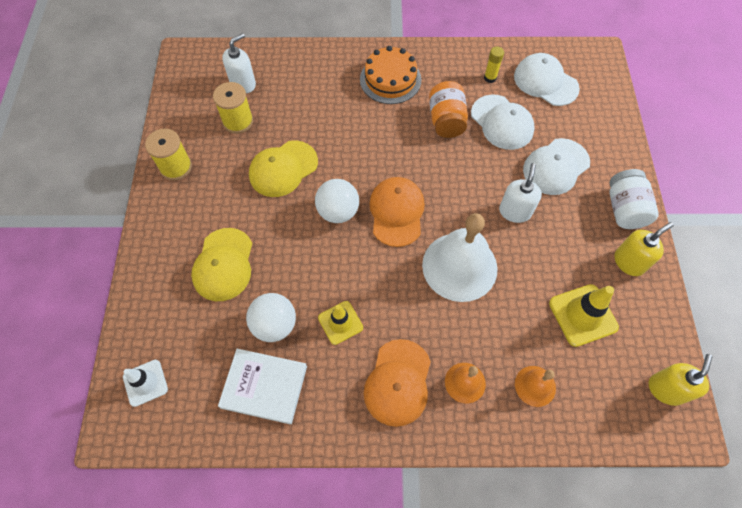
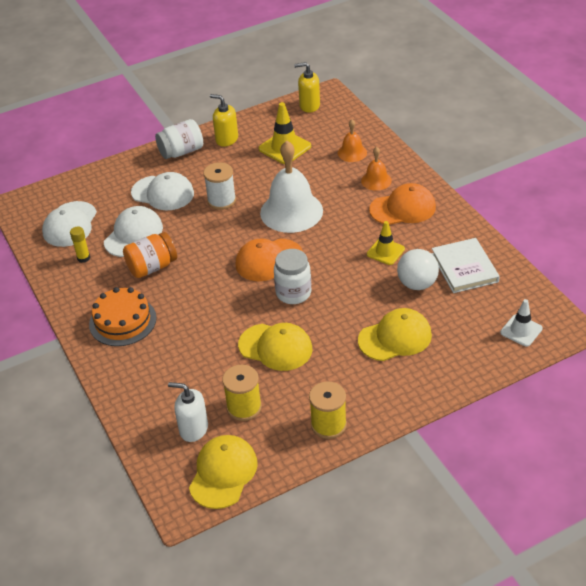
camera: 115 degrees left, 20 degrees down
(190, 86) = (223, 473): none -> yellow cap
(338, 212) = (293, 293): white ball -> white jar
(515, 211) = (221, 200): white soap dispenser -> white spool

